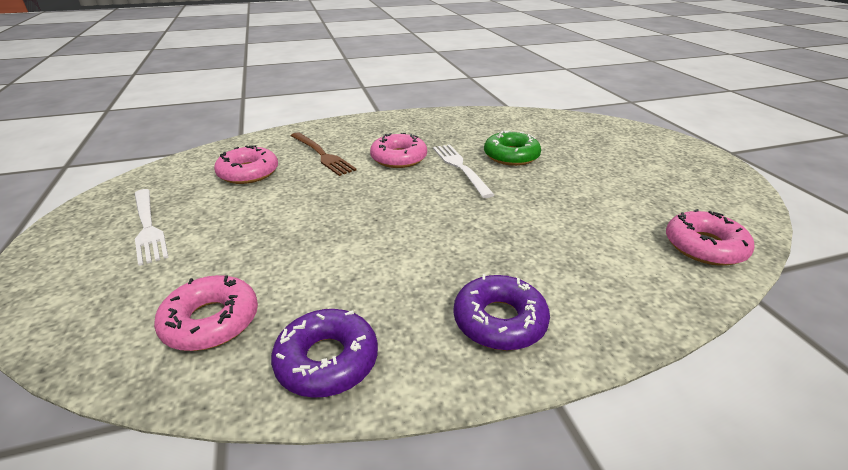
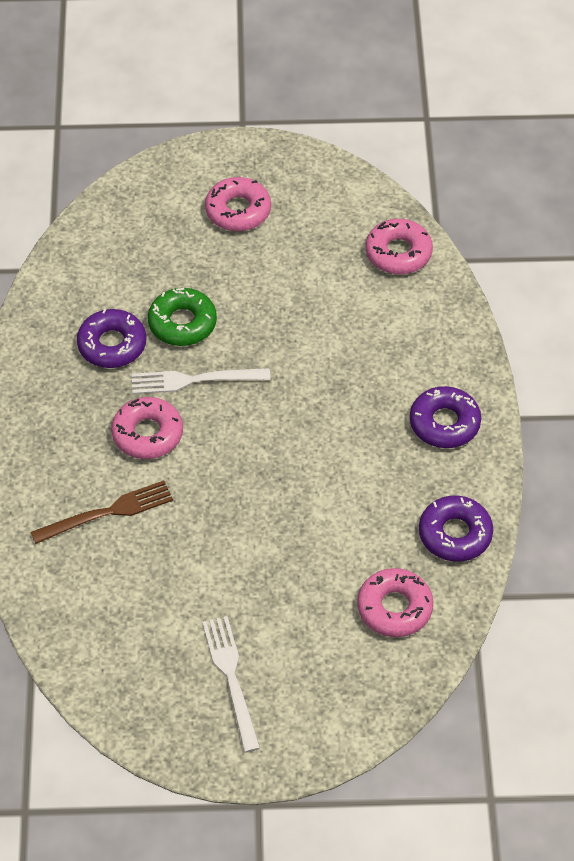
camera: 75 degrees left, 20 degrees up
(148, 227) = (231, 678): white fork -> white fork turned 90 degrees counterclockwise
(248, 173) = (132, 592): pink donut -> pink donut (238, 211)
(471, 136) = (112, 345): none -> purple donut

